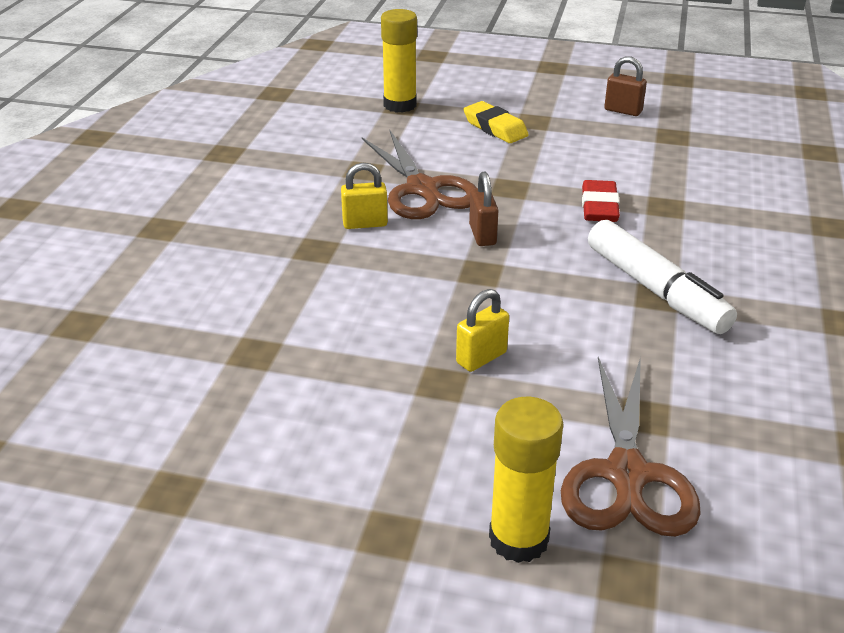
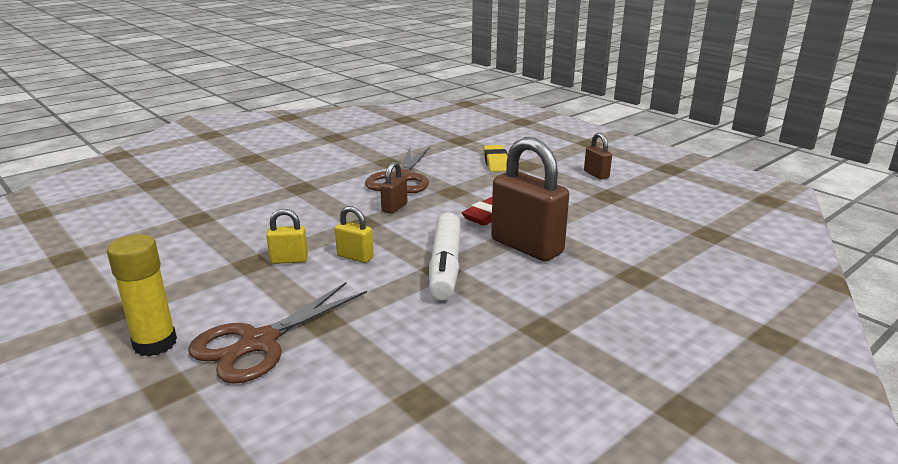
camera: 35 degrees right, 10 degrees down
(365, 224) = (343, 184): yellow padlock -> yellow padlock (355, 257)
(400, 105) = (460, 139): yellow glue stick -> none
(694, 232) = (526, 247): none -> brown padlock

